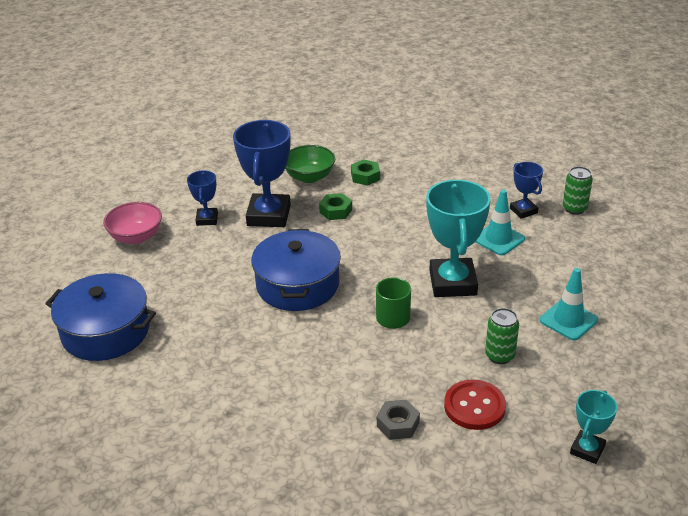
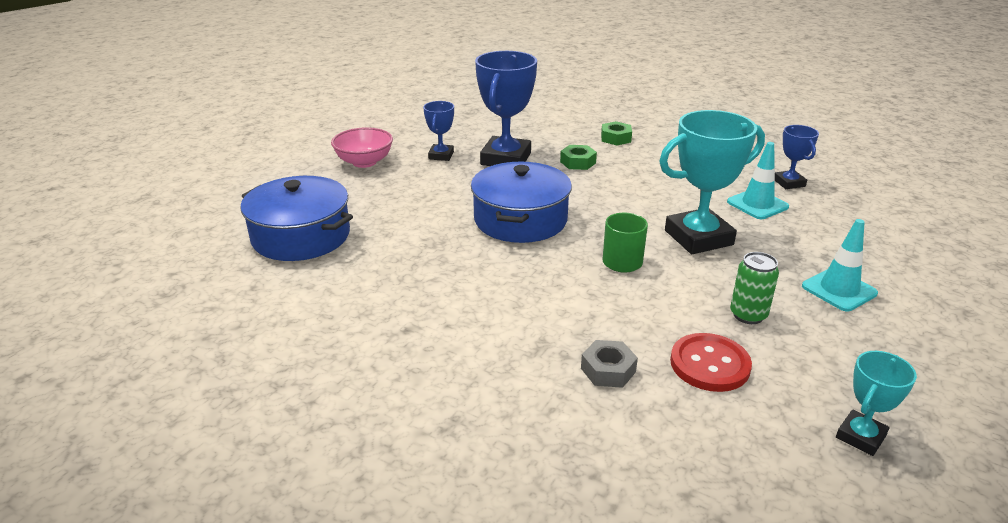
camera: 10 degrees right, 5 degrees down
(309, 177) = (556, 133): green bowl -> none
(452, 283) = (698, 237): turquoise trophy -> turquoise trophy turned 60 degrees clockwise
(574, 208) = (850, 187): green can -> none

